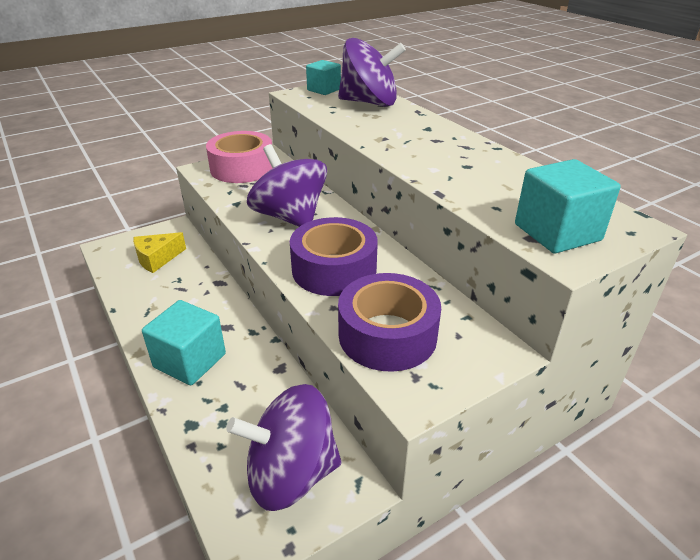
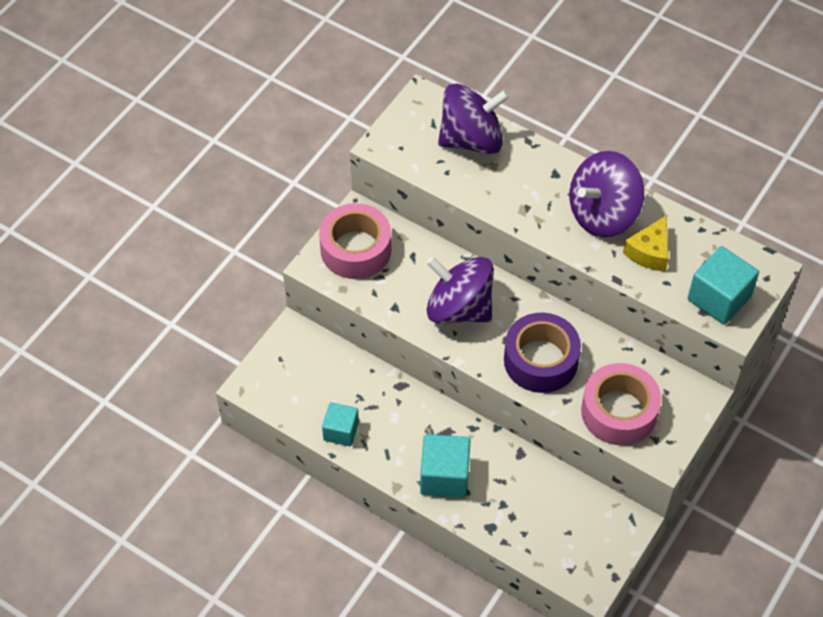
camera: 25 degrees left, 20 degrees up
(157, 258) = (315, 380): yellow cheese -> yellow cheese (649, 252)
(291, 473) = (585, 531): purple spinning top -> purple spinning top (603, 214)
(324, 90) = (406, 126): turquoise cube -> turquoise cube (341, 431)
(387, 335) = (619, 411): purple tape -> pink tape

